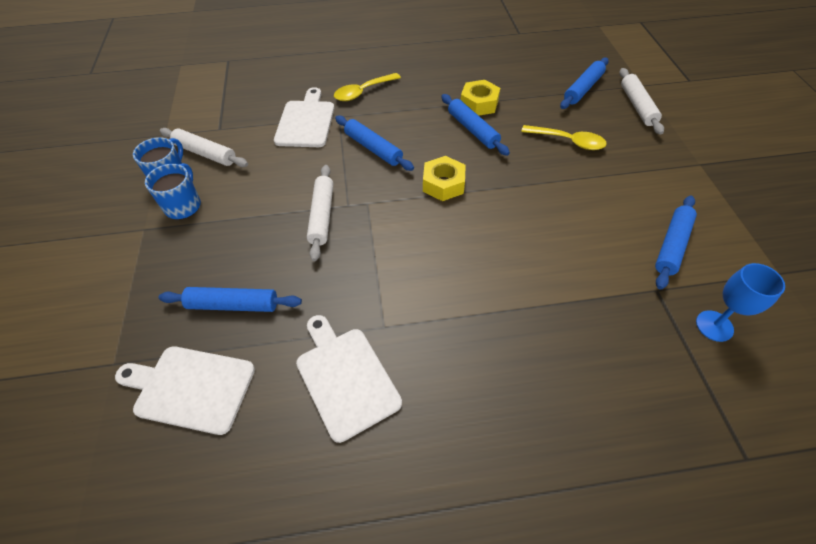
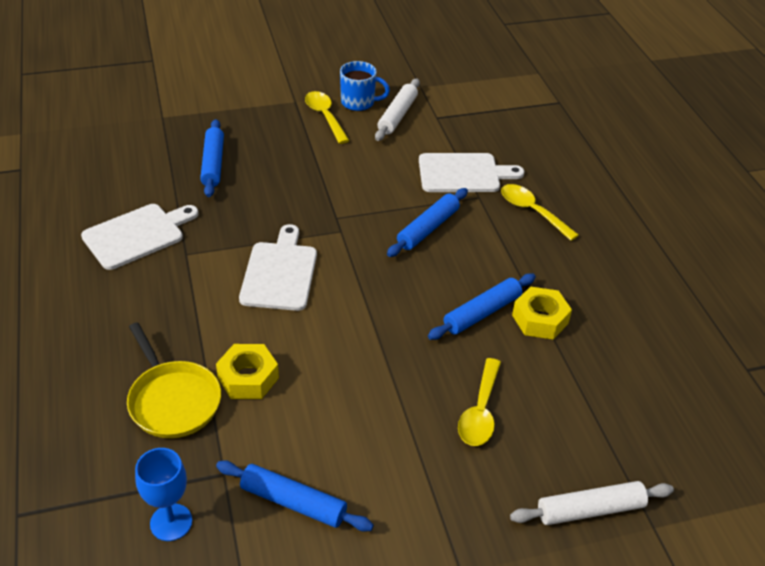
camera: 80 degrees right, 10 degrees down
(183, 206) = (325, 116): blue mug -> yellow spoon
(190, 388) = (137, 156): white cutting board -> white cutting board (279, 273)
(322, 216) = (319, 201): white rolling pin -> none
(443, 184) = (377, 288): yellow nut -> yellow nut (248, 378)
(583, 89) = (614, 441): blue rolling pin -> none
(585, 330) = (173, 400): none -> yellow pan

